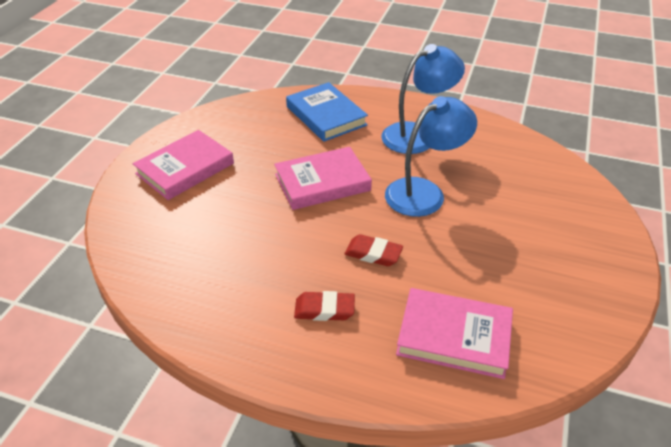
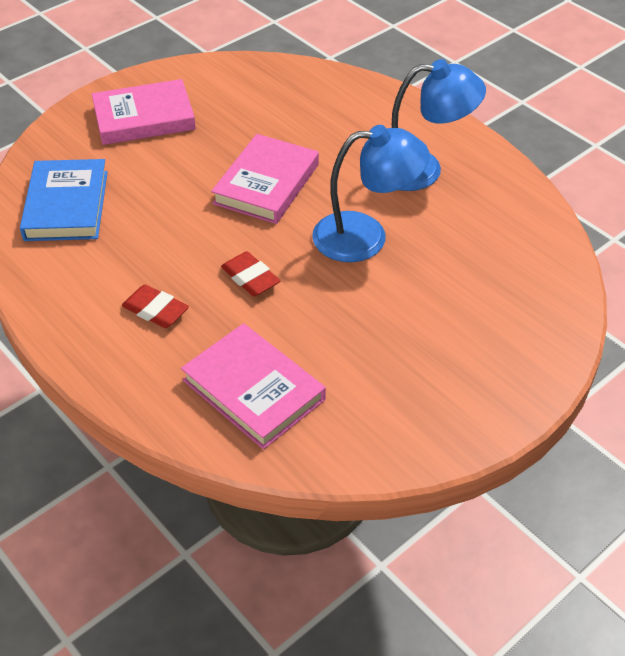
camera: 30 degrees right, 5 degrees up
(322, 182) = (266, 184): pink book -> pink book turned 75 degrees counterclockwise
(326, 116) = (338, 110): blue book -> blue book (66, 205)

